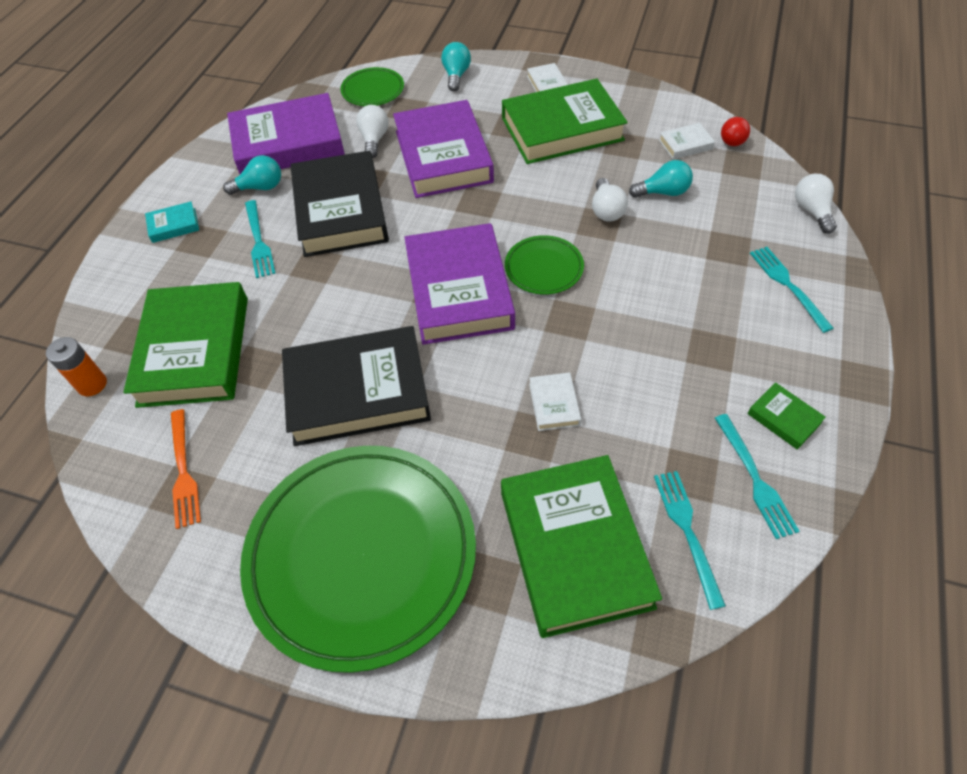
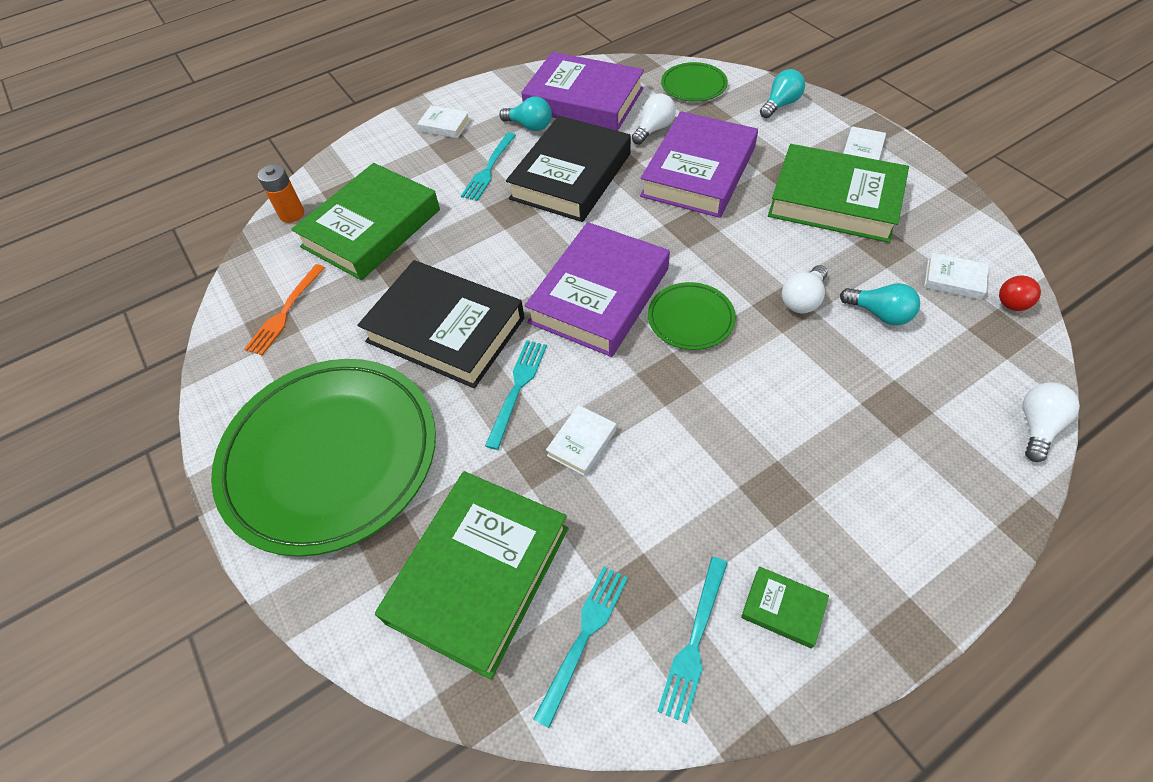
camera: 40 degrees right, 0 degrees up
(174, 225) = (444, 125): turquoise book -> white book
(784, 418) = (783, 608): green book -> green book turned 60 degrees counterclockwise
(787, 285) = (925, 483): turquoise fork -> turquoise fork (517, 388)

